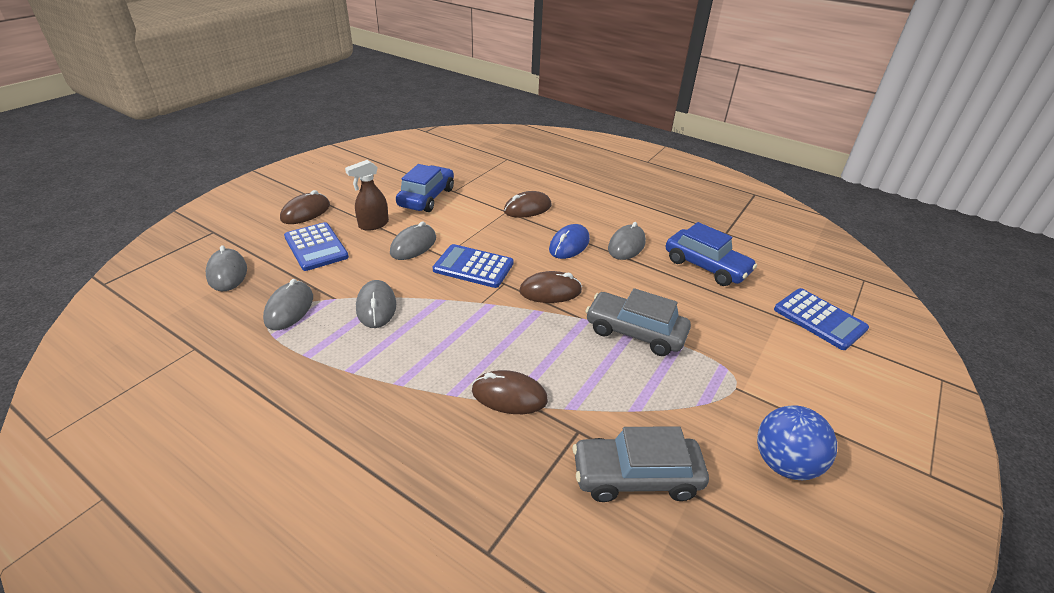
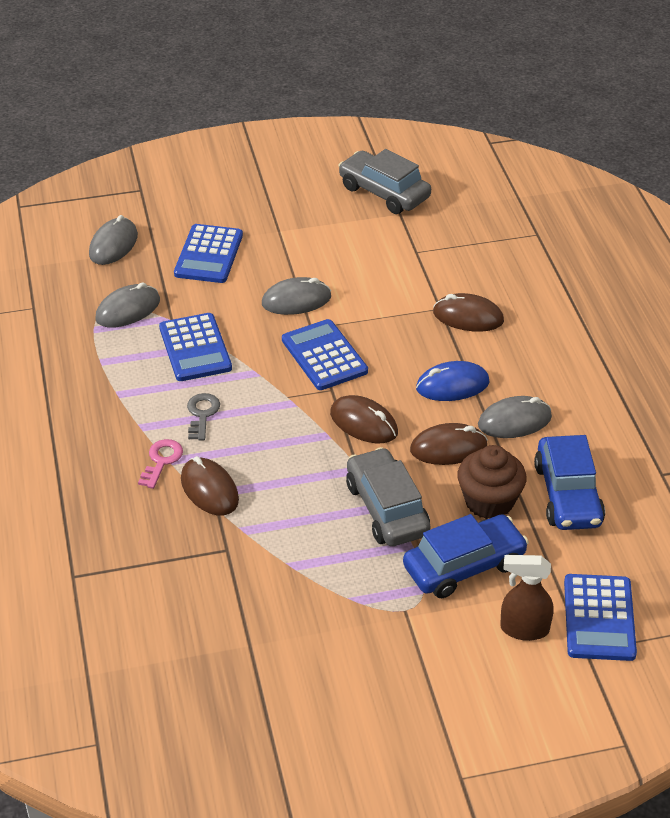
camera: 45 degrees right, 5 degrees up
(306, 212) = (239, 206): brown mouse -> brown mouse (448, 448)
(373, 225) = (285, 255): brown spray bottle -> brown spray bottle (524, 629)
(376, 307) = (195, 348): grey mouse -> blue calculator
(426, 197) = (376, 246): blue car -> blue car (464, 566)
(436, 347) = (202, 414): none -> grey key
(446, 398) = (161, 461): none -> pink key
(636, 476) = (225, 606): grey car -> grey car (384, 192)
(678, 293) = (489, 501): none -> brown cupcake
(784, 463) = (351, 681): blue ball -> none

